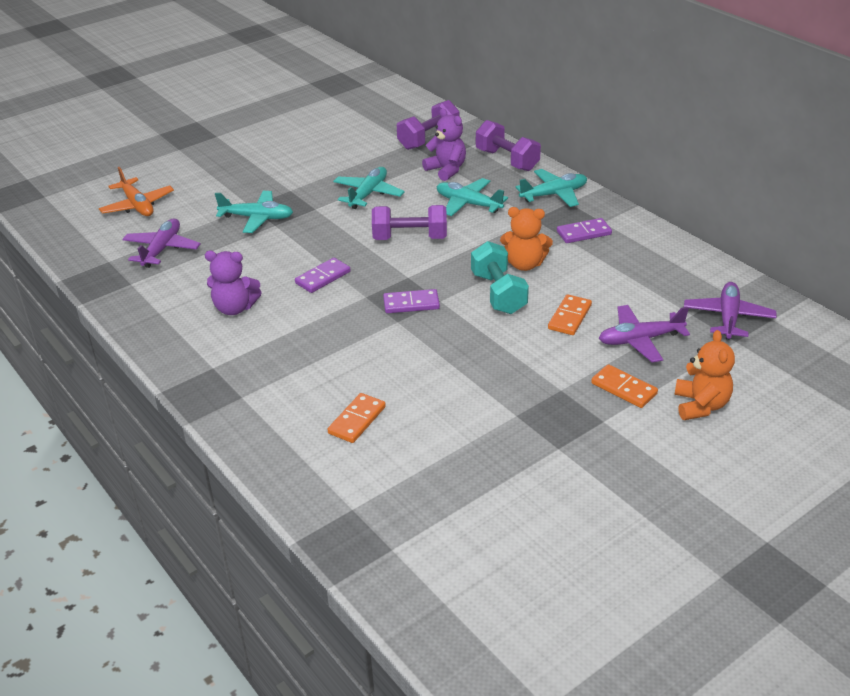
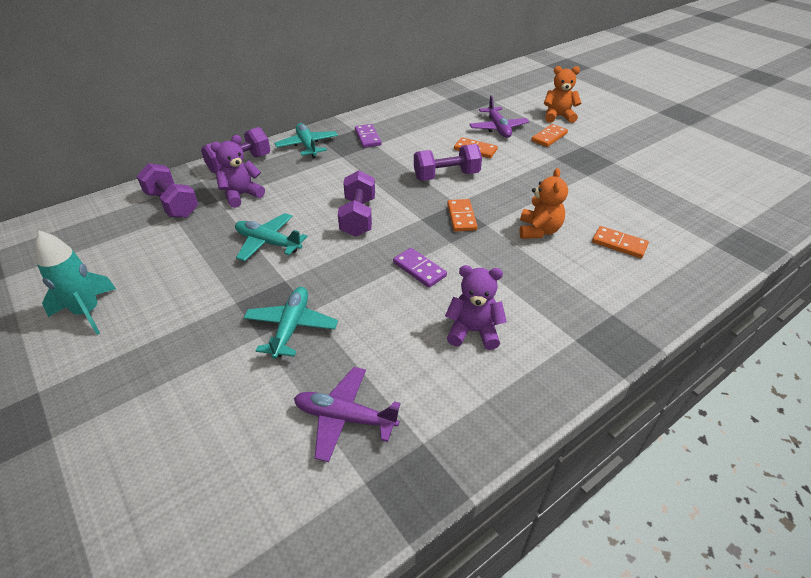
camera: 90 degrees left, 5 degrees up
(137, 205) = (213, 469): orange plane -> none
(235, 308) = (473, 331): purple teddy bear -> purple teddy bear turned 90 degrees counterclockwise
(288, 134) = (87, 312): none -> turquoise rocket
(411, 303) = (461, 217): purple domino -> orange domino
(468, 204) = (308, 185): turquoise plane -> none
(498, 293) = (446, 176): turquoise dumbbell -> purple dumbbell
(524, 264) = (407, 163): orange teddy bear -> orange teddy bear (538, 230)
(728, 317) = (471, 101): purple plane -> none

